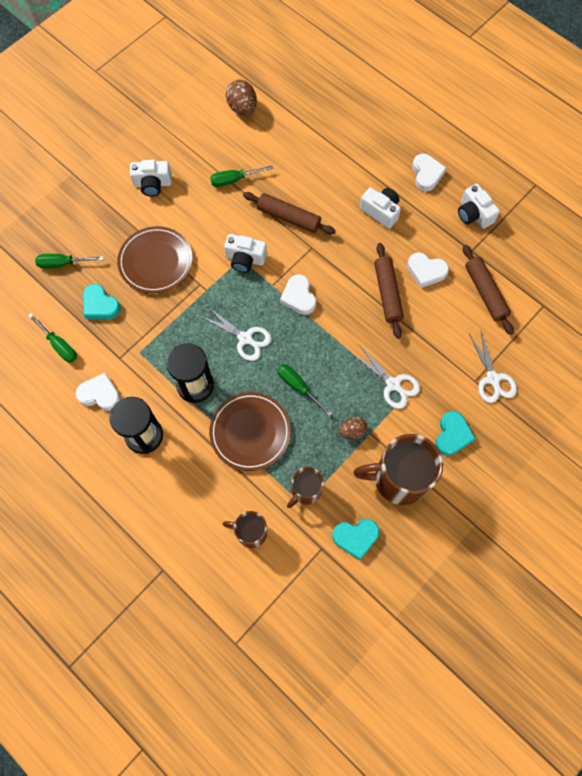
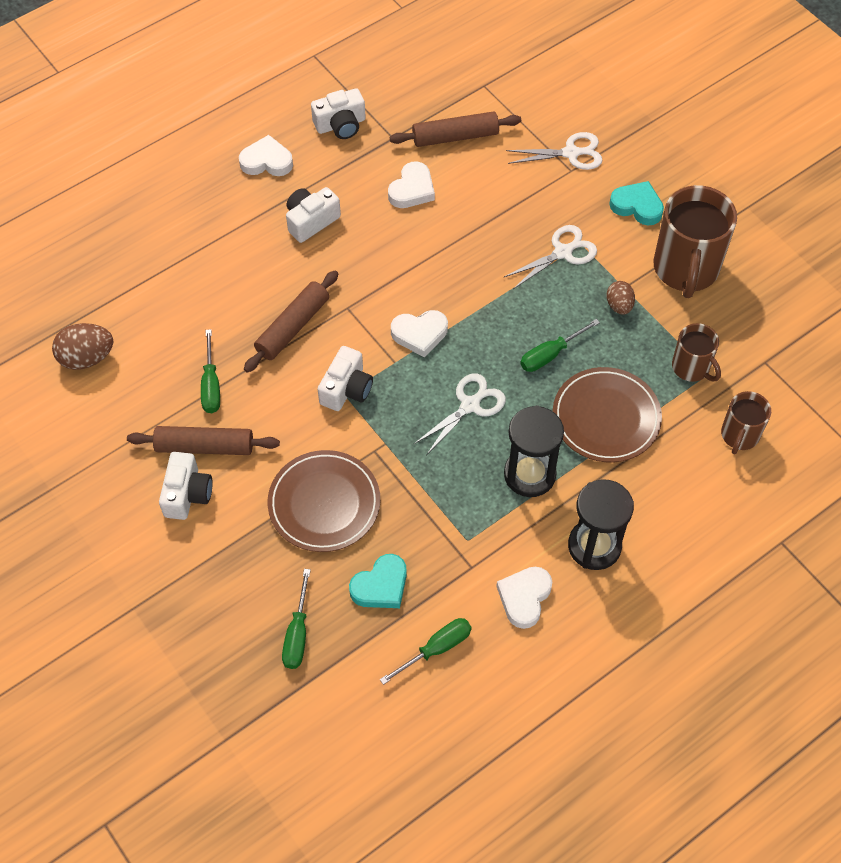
camera: 80 degrees left, 10 degrees down
(355, 537) = (754, 325): turquoise heart -> none
(387, 293) = (435, 236): brown rolling pin -> brown rolling pin (204, 447)

